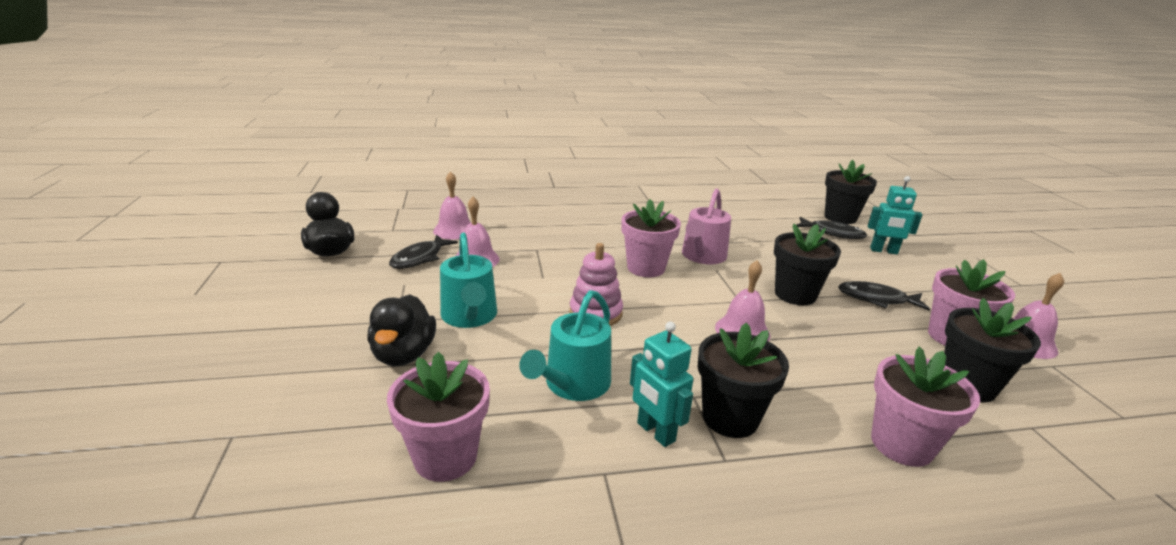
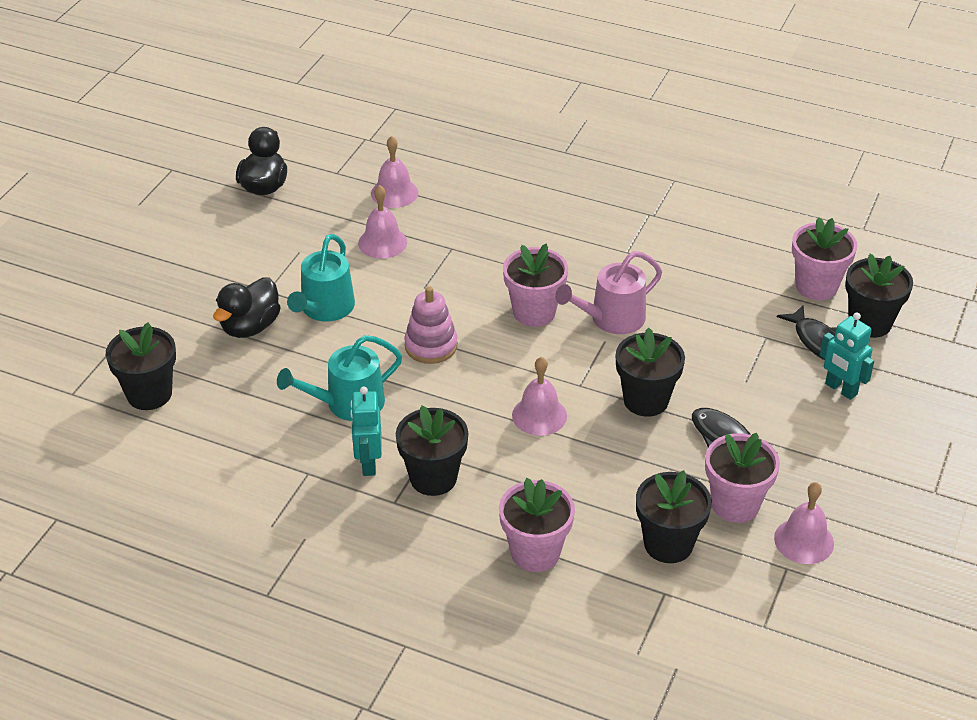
camera: 35 degrees right, 15 degrees up
(322, 468) = (149, 394): none -> black flower pot
(420, 258) = (334, 222): black fish -> none
(445, 457) = (222, 419): pink flower pot -> pink flower pot (816, 286)

